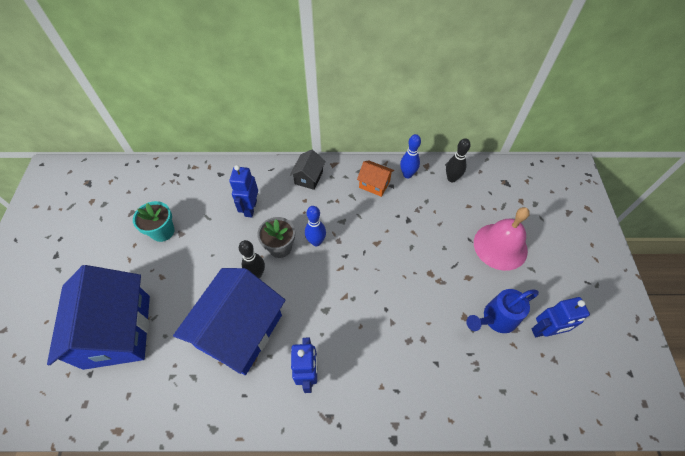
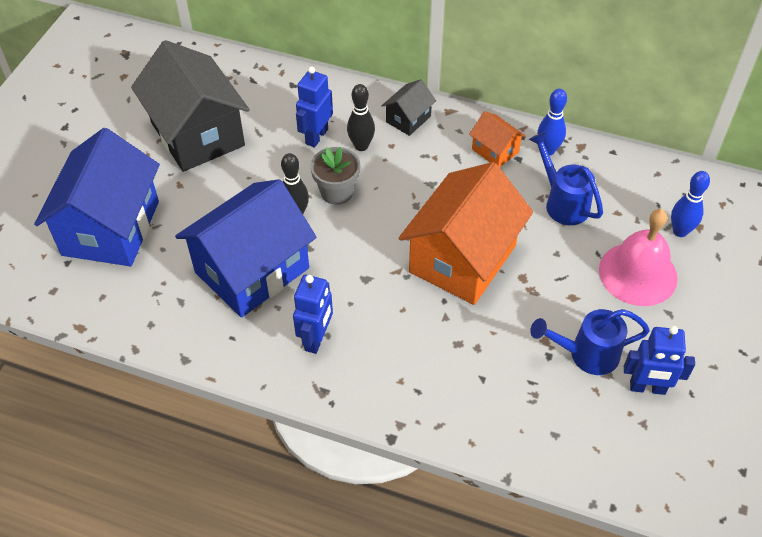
camera: 20 degrees right, 5 degrees down
(162, 231) = (197, 134): turquoise flower pot -> black house
(316, 242) = (386, 198): blue bowling pin -> blue bowling pin (680, 231)
(385, 272) = (462, 258): none -> orange house
(432, 209) = (562, 203): none -> blue watering can
(451, 178) = (610, 172): black bowling pin -> black bowling pin (361, 146)

